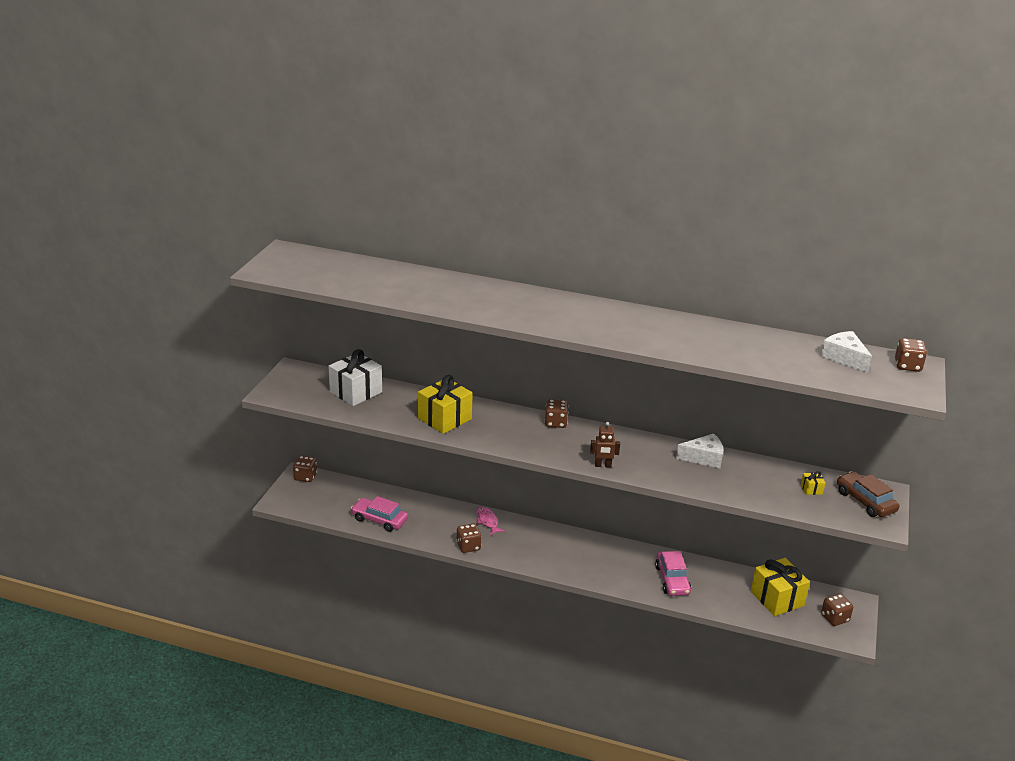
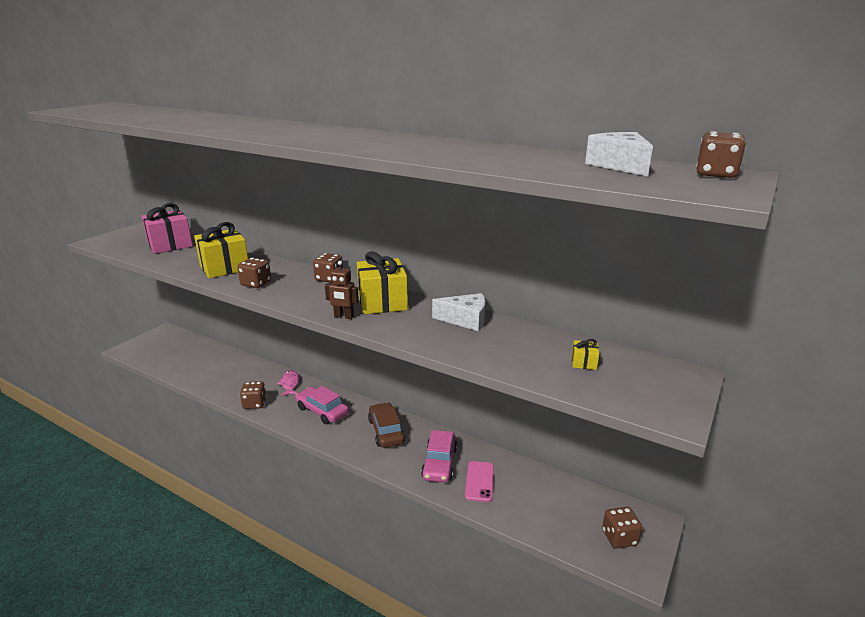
camera: 15 degrees right, 5 degrees down
(305, 477) = (167, 333): brown dice -> brown dice (256, 284)
(356, 392) = (170, 245): white gift -> pink gift
(379, 520) = (195, 372): pink car -> pink car (322, 411)
(712, 590) = (479, 481): none -> pink phone
(777, 598) = (553, 501): yellow gift -> yellow gift (382, 302)
(865, 501) = (654, 383): brown car -> brown car (386, 431)

